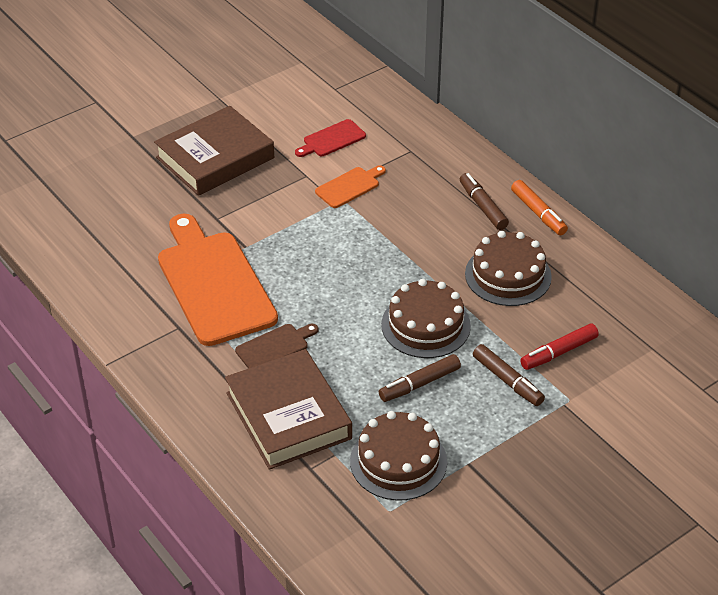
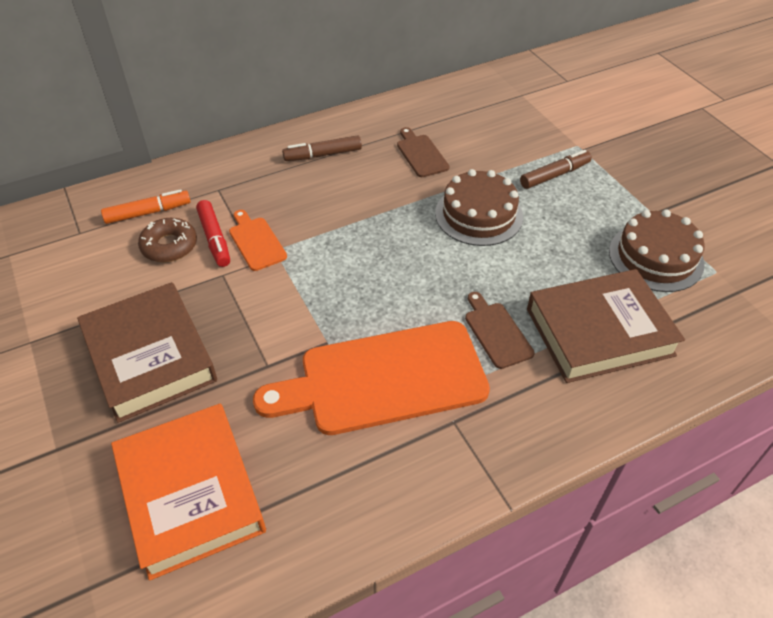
camera: 80 degrees left, 5 degrees up
(105, 204) = (190, 493): none -> orange book
(332, 139) = (169, 246): red cutting board -> brown donut
(419, 384) = (556, 230): brown marker -> none
(508, 275) = (421, 154): brown cake -> brown cutting board
(538, 213) = (343, 124): orange marker -> orange marker (148, 213)
(558, 352) = (522, 142): red marker -> red marker (214, 239)

